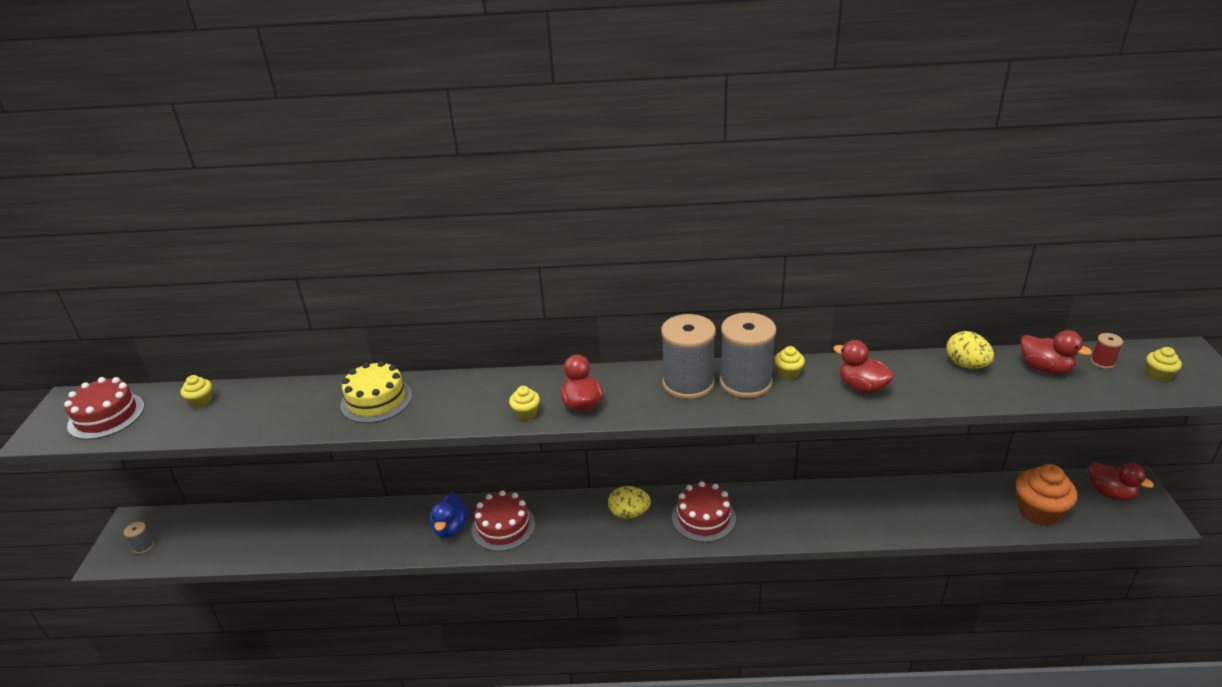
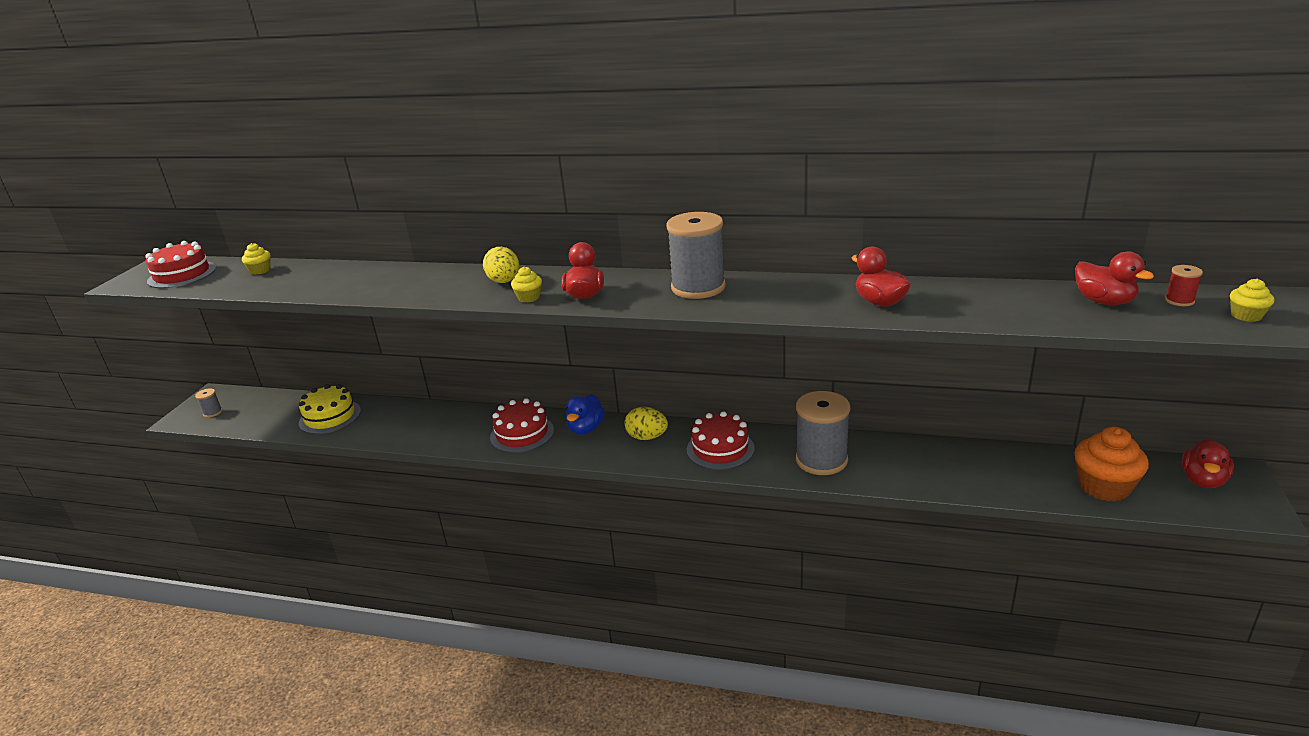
camera: 15 degrees right, 5 degrees down
(376, 400) = (403, 279): yellow cake -> yellow cake (330, 417)
(450, 528) = (473, 429): blue duck -> blue duck (586, 429)
(745, 382) = (757, 290): grey spool -> grey spool (821, 460)
(788, 373) = (806, 286): yellow cupcake -> none
(966, 365) = (1010, 292): yellow egg -> yellow egg (504, 281)
(1110, 493) = (1203, 480): red duck -> red duck turned 60 degrees clockwise

